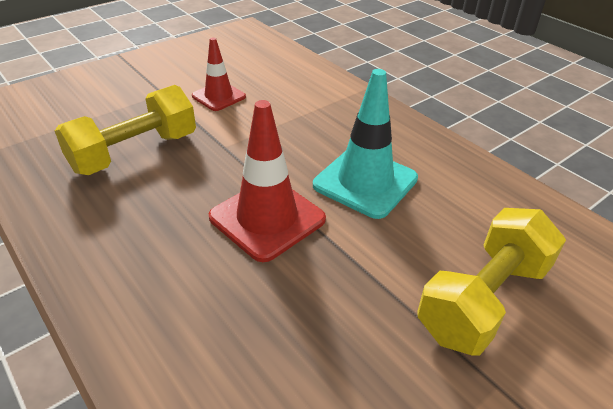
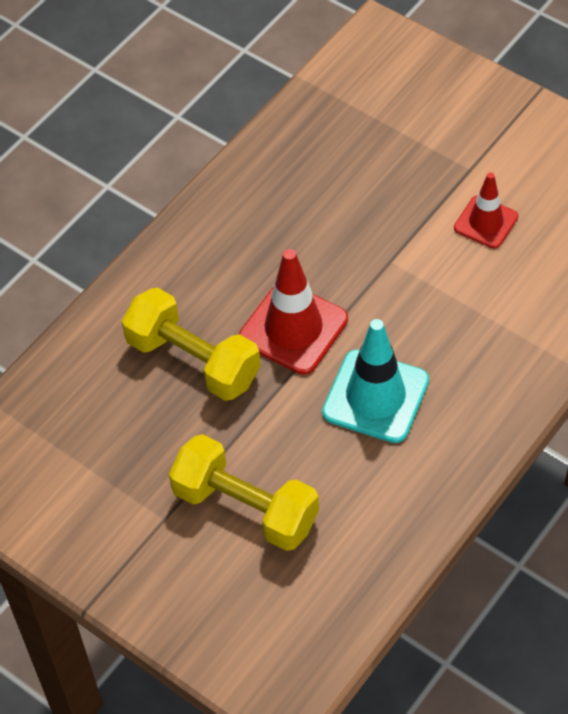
camera: 80 degrees right, 15 degrees up
(134, 152) = (351, 192): yellow dumbbell -> yellow dumbbell (193, 360)

